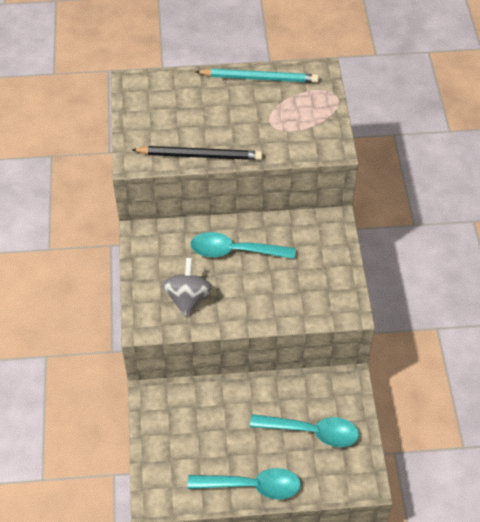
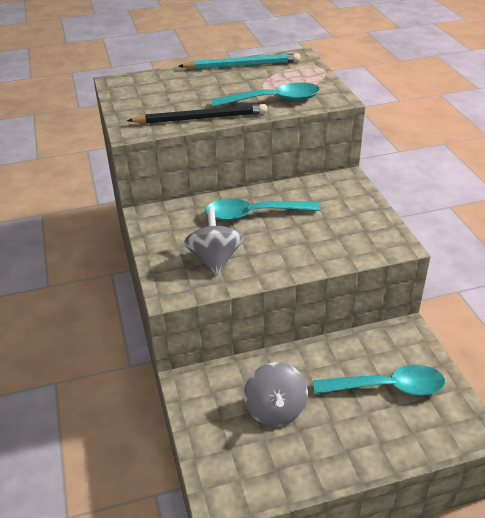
camera: 10 degrees left, 15 degrees down
(215, 434) = (275, 409): none -> grey spinning top
(252, 486) = (340, 459): turquoise spoon -> turquoise spoon (274, 100)

